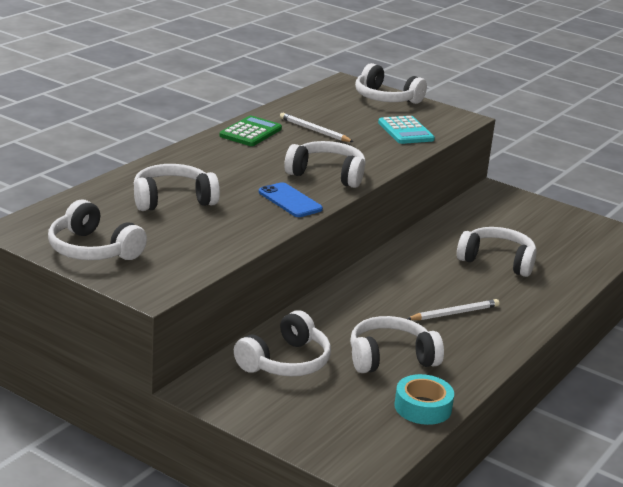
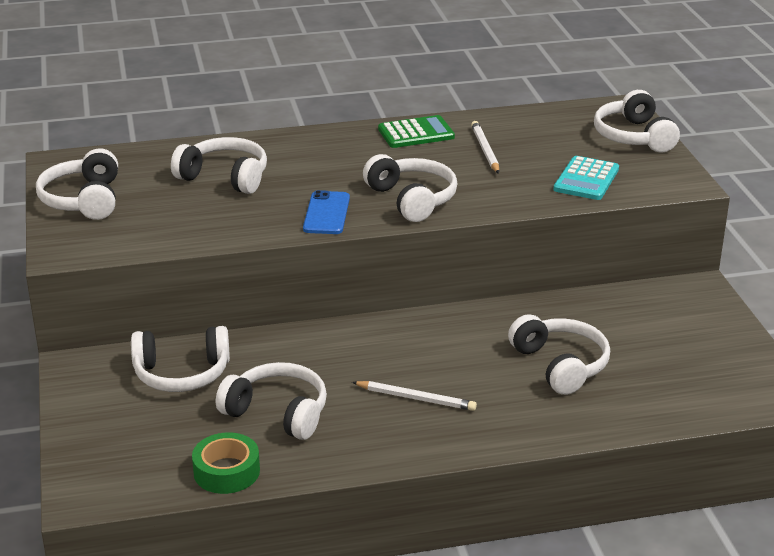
camera: 45 degrees right, 5 degrees up
(423, 407) = (226, 471): turquoise tape -> green tape

